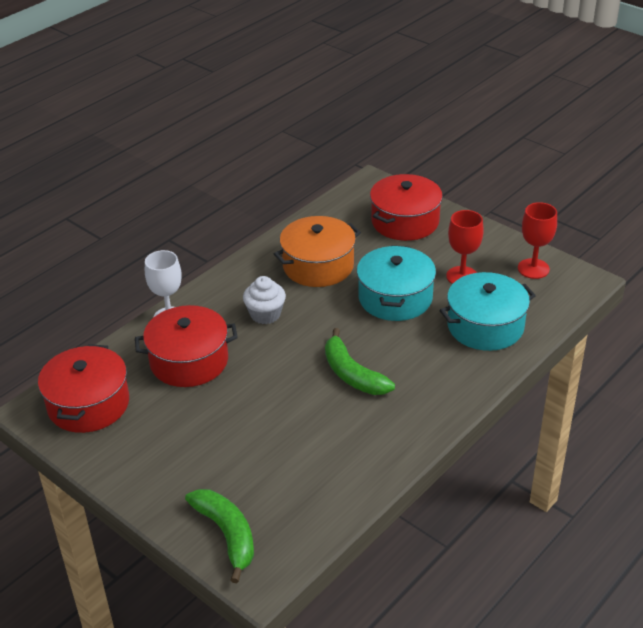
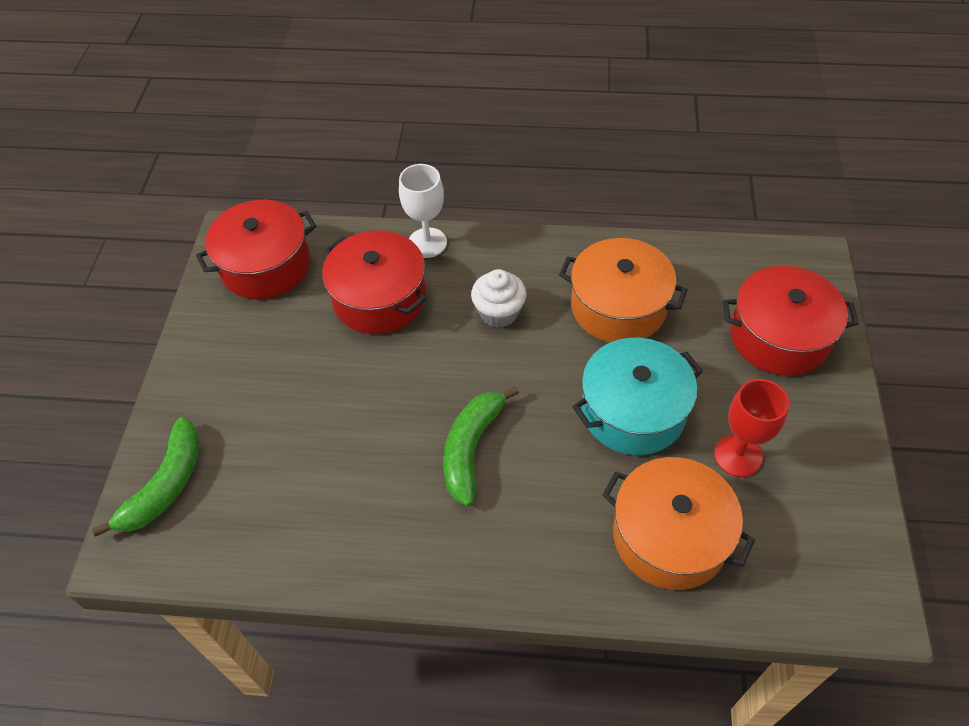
camera: 55 degrees right, 15 degrees up
(485, 326) = (669, 536): turquoise pot -> orange pot
(533, 269) = (834, 527): red goblet -> none

